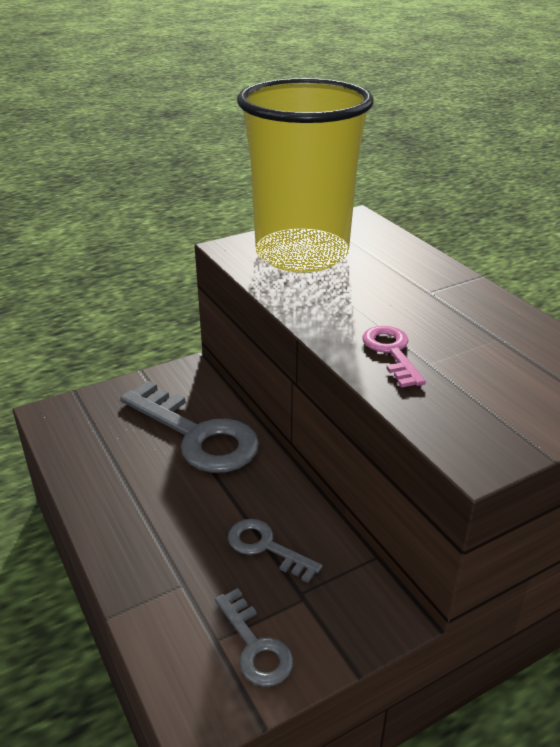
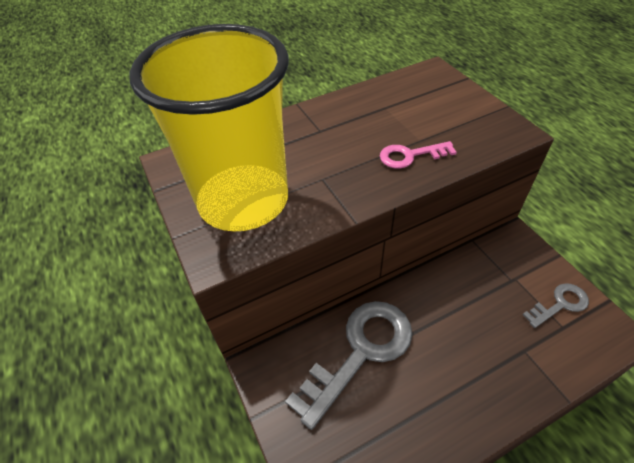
camera: 85 degrees left, 15 degrees up
(266, 547) = (479, 298): grey key -> none

